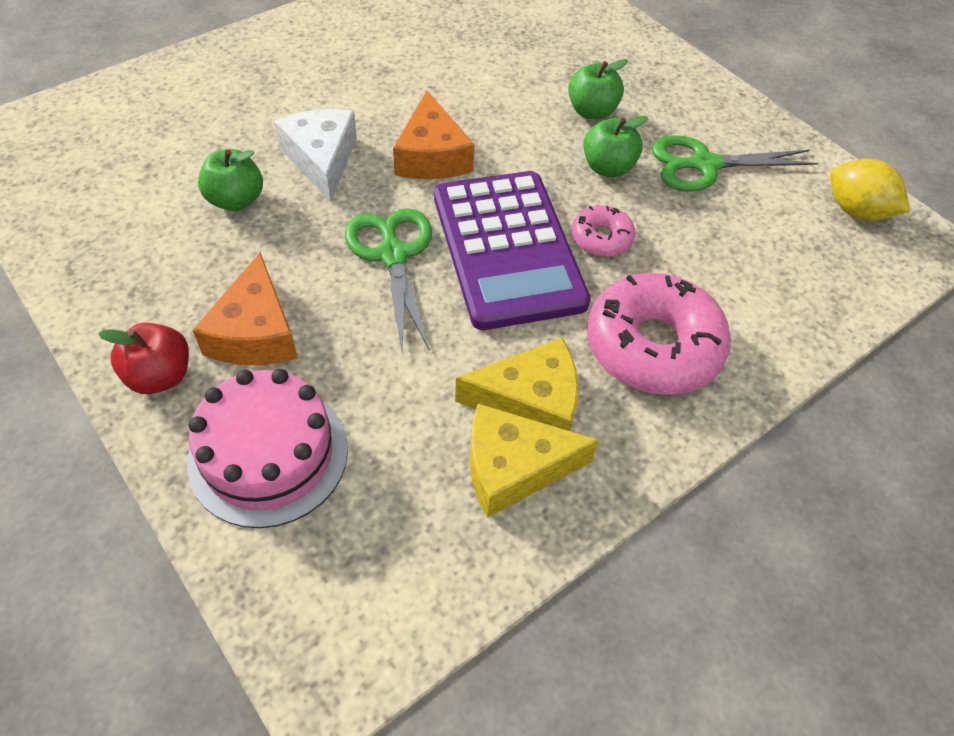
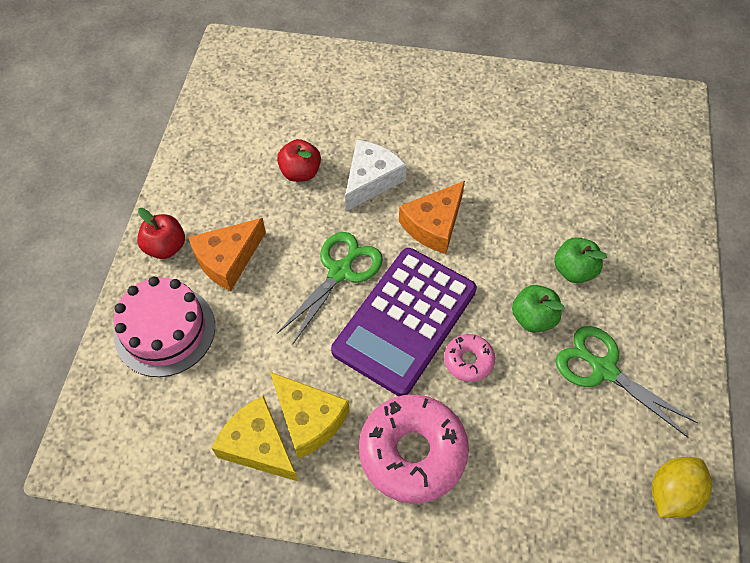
camera: 50 degrees right, 5 degrees up
(236, 200) = (300, 172): green apple -> red apple
(856, 211) = (672, 494): yellow lemon -> yellow lemon turned 45 degrees clockwise

